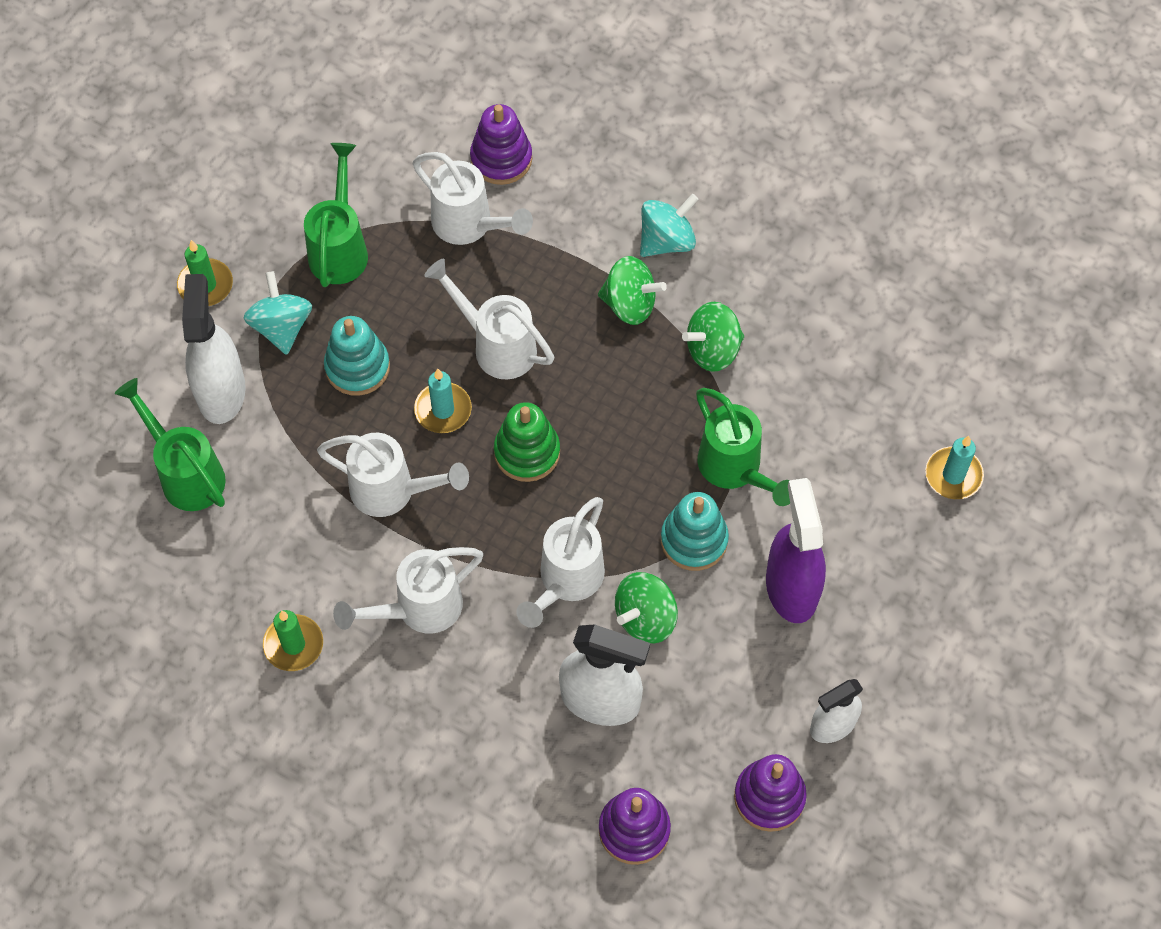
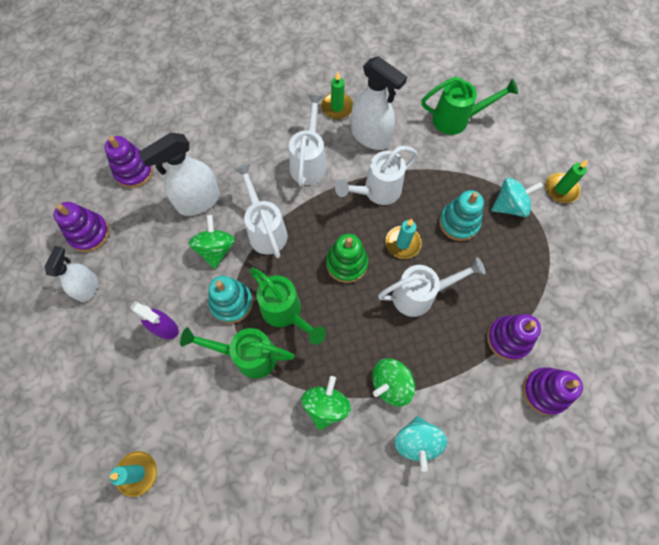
camera: 130 degrees right, 5 degrees up
(221, 391) = (491, 158): white spray bottle -> white spray bottle (370, 136)
(281, 327) = (509, 206): turquoise spinning top -> turquoise spinning top turned 45 degrees counterclockwise
(340, 247) = (541, 264): green watering can -> green watering can (286, 313)
(470, 226) = (508, 338): white watering can -> purple stacking toy
(791, 587) = (165, 328): purple spray bottle -> purple spray bottle, size x0.63

